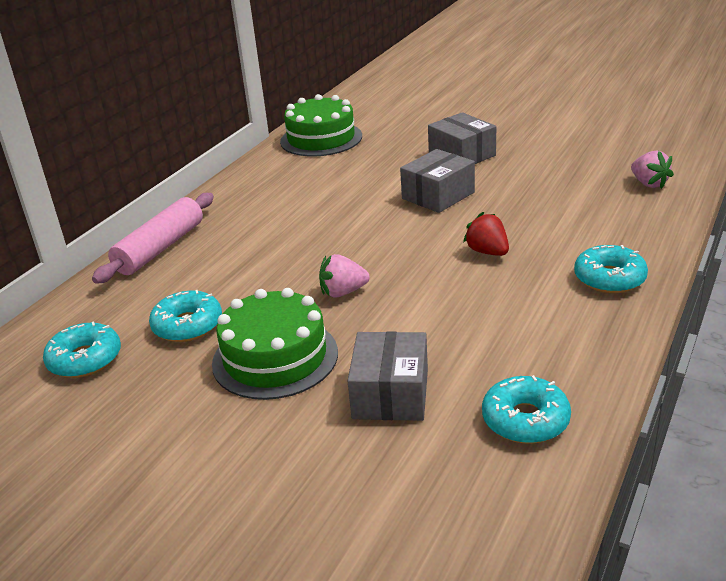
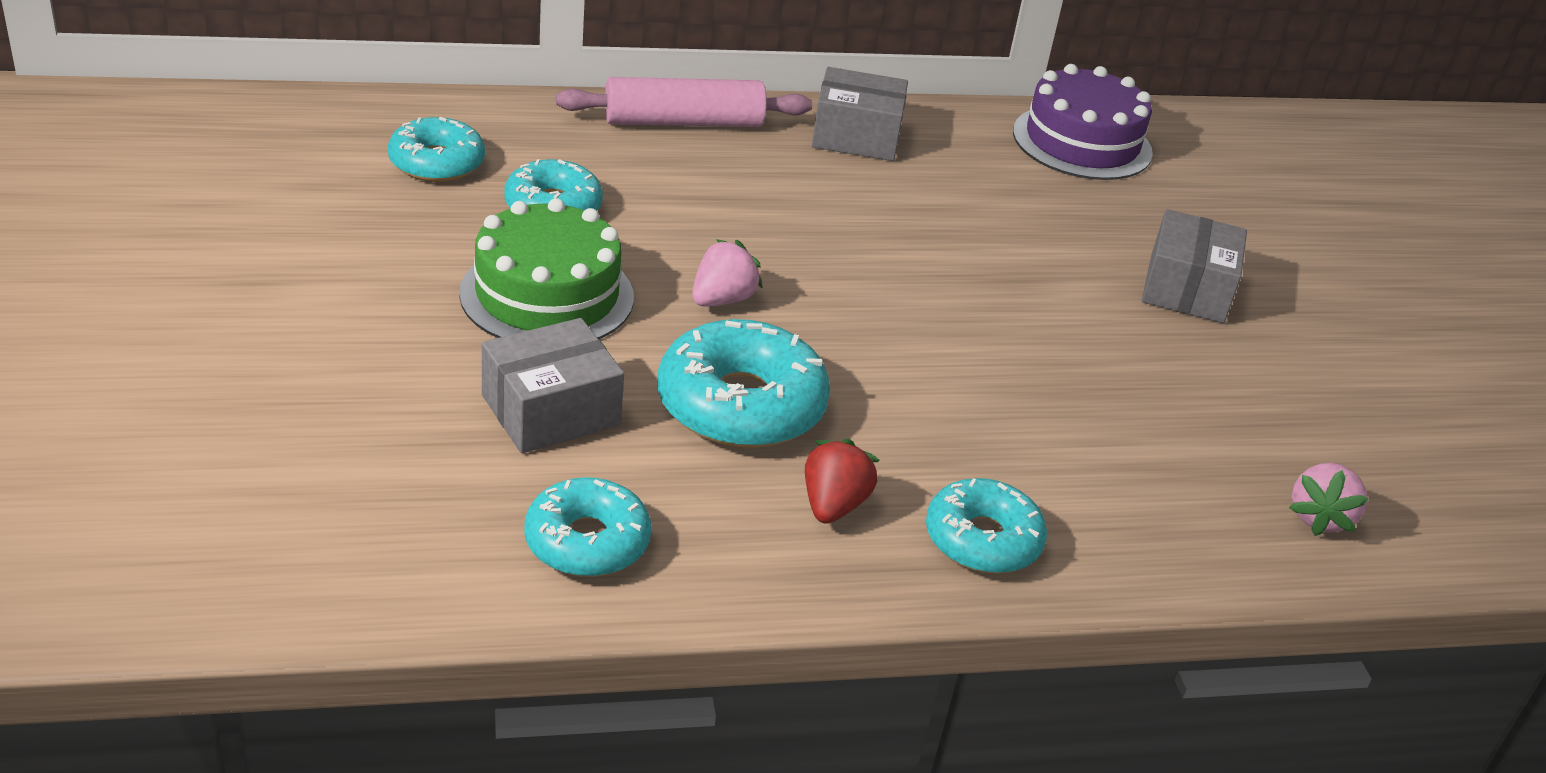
camera: 45 degrees right, 5 degrees up
(321, 139) = (1082, 142): green cake -> purple cake
(343, 292) = (722, 300): pink strawberry -> pink strawberry turned 90 degrees clockwise
(438, 195) = (1041, 303): grey box -> grey box (856, 136)
(443, 318) = (741, 404): none -> turquoise donut
(487, 252) = (937, 397): red strawberry -> red strawberry (833, 505)

